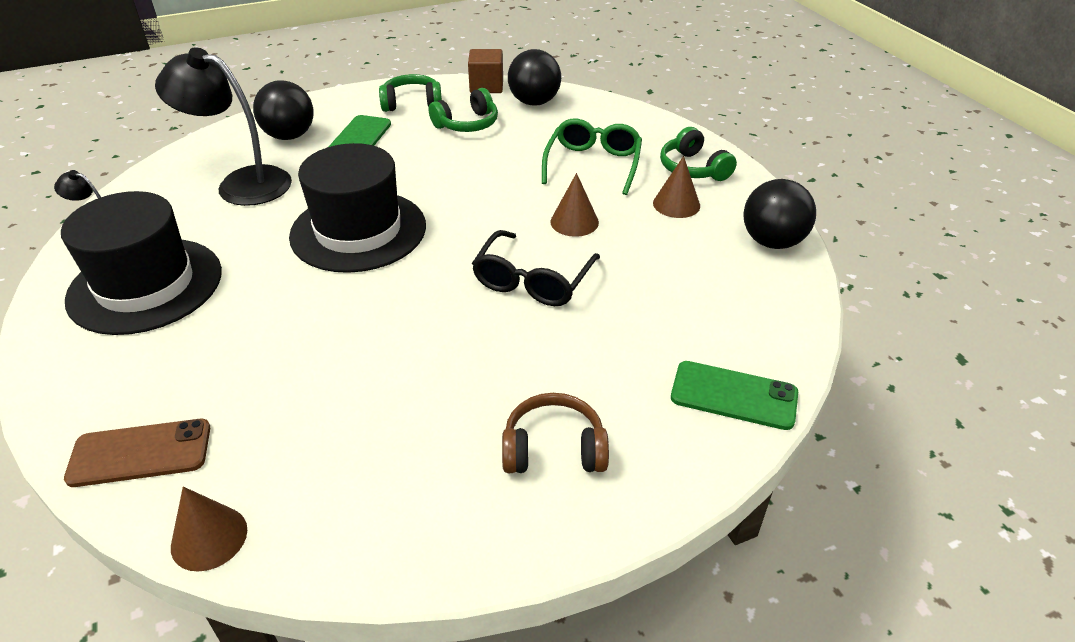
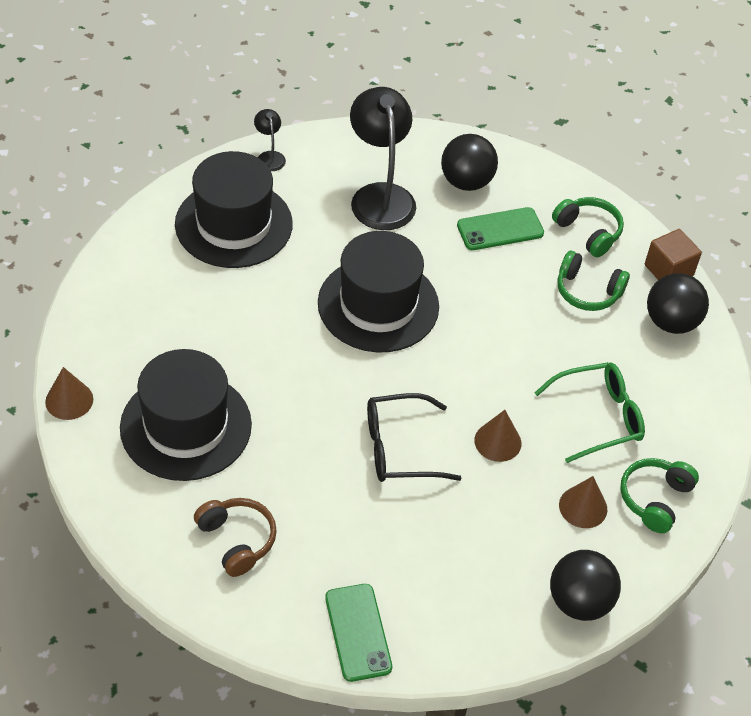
camera: 55 degrees right, 10 degrees up
(140, 453) = (103, 327): brown phone -> none
(361, 432) = (186, 426): none -> black hat

